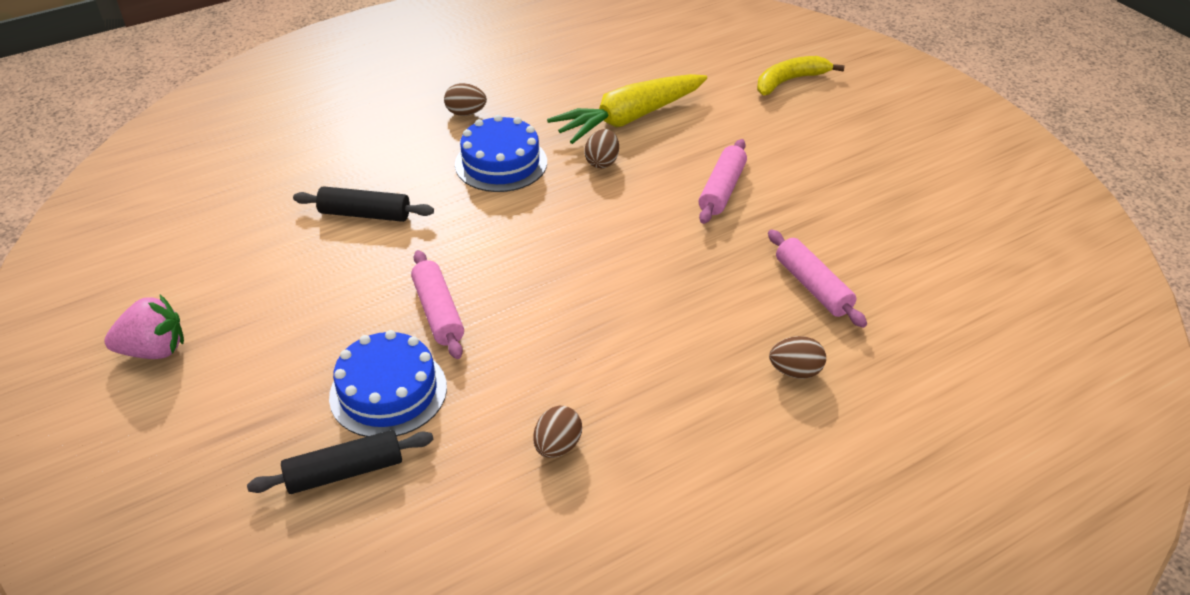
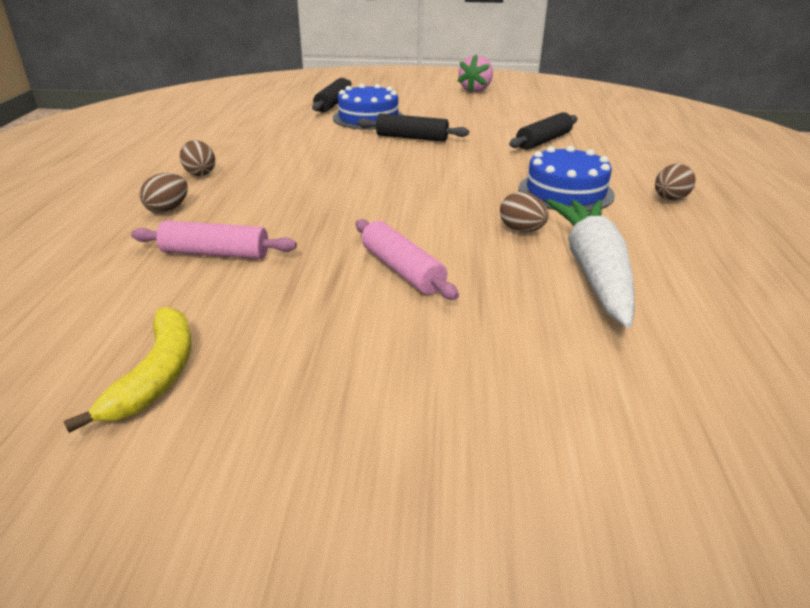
camera: 125 degrees right, 10 degrees down
(438, 312) = (412, 138): pink rolling pin -> black rolling pin
(557, 446) = (262, 137): brown egg -> brown egg (200, 173)
(629, 118) = (593, 270): yellow carrot -> white carrot
(790, 81) = (600, 454): yellow banana -> yellow banana (156, 375)

